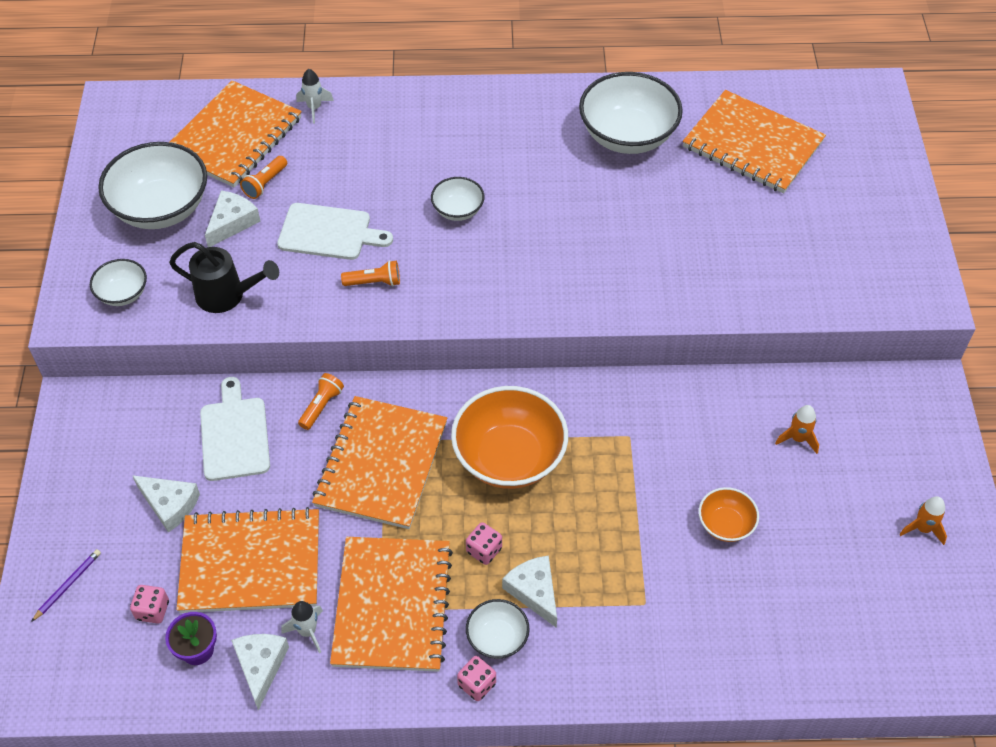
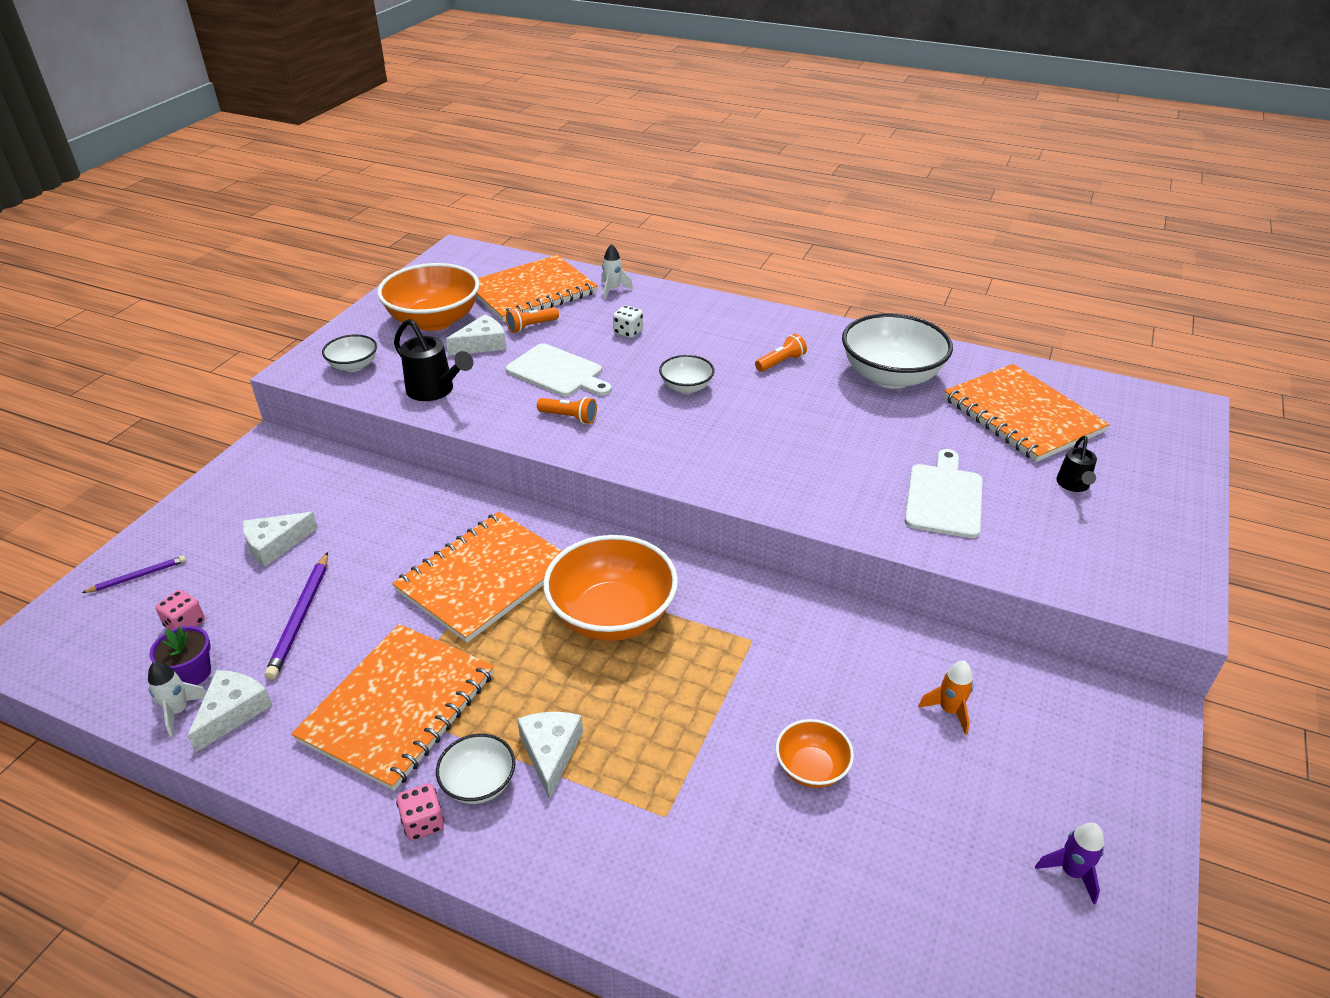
camera: 25 degrees right, 15 degrees down
(161, 208) = (434, 320): white bowl -> orange bowl
(170, 504) = (275, 544): white cheese -> white cheese turned 90 degrees clockwise
(234, 435) = (374, 510): white cutting board -> white cutting board (943, 497)
(251, 563) = (301, 617): orange notebook -> purple pencil
(307, 631) = (301, 698): white rocket -> white rocket (179, 711)
(321, 406) = (467, 513): orange flashlight -> orange flashlight (780, 362)
(364, 160) = (628, 332): none -> white dice
(484, 550) = (527, 691): pink dice -> none
(819, 207) = (1073, 485): none -> black watering can
(922, 528) = (1071, 872): orange rocket -> purple rocket

